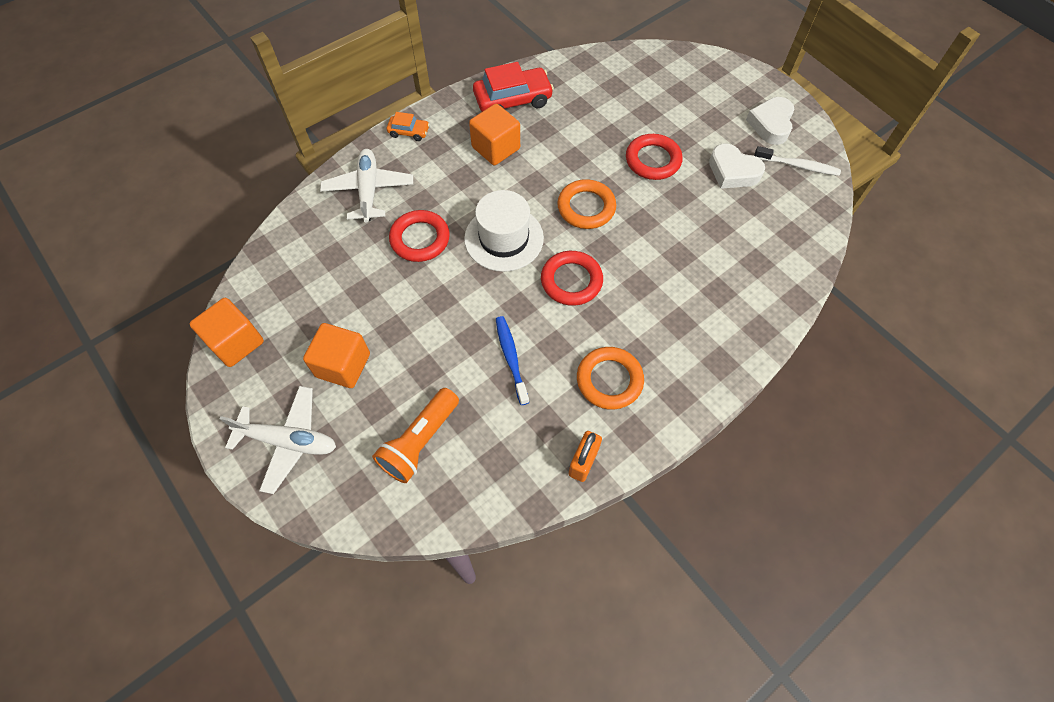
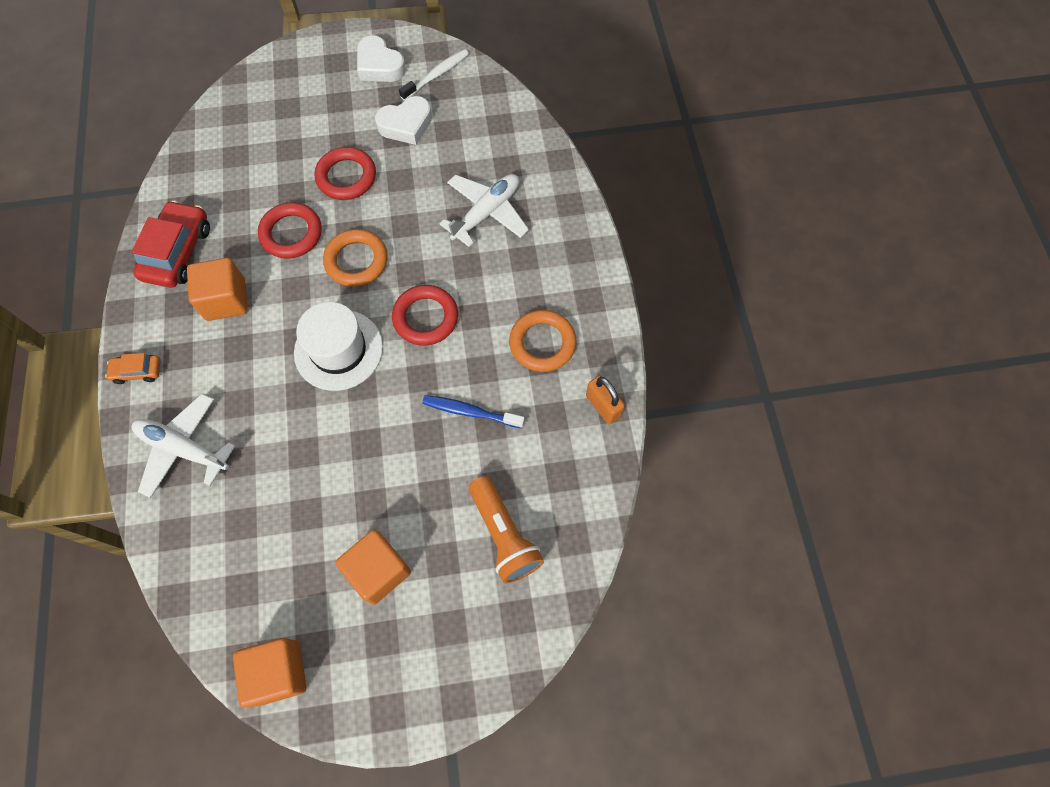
camera: 60 degrees left, 5 degrees up
(288, 441) = (428, 662): white plane -> white plane (486, 213)
(409, 132) = (137, 371): orange car -> orange car turned 135 degrees counterclockwise
(420, 239) = (283, 427): red ring -> red ring (291, 233)

